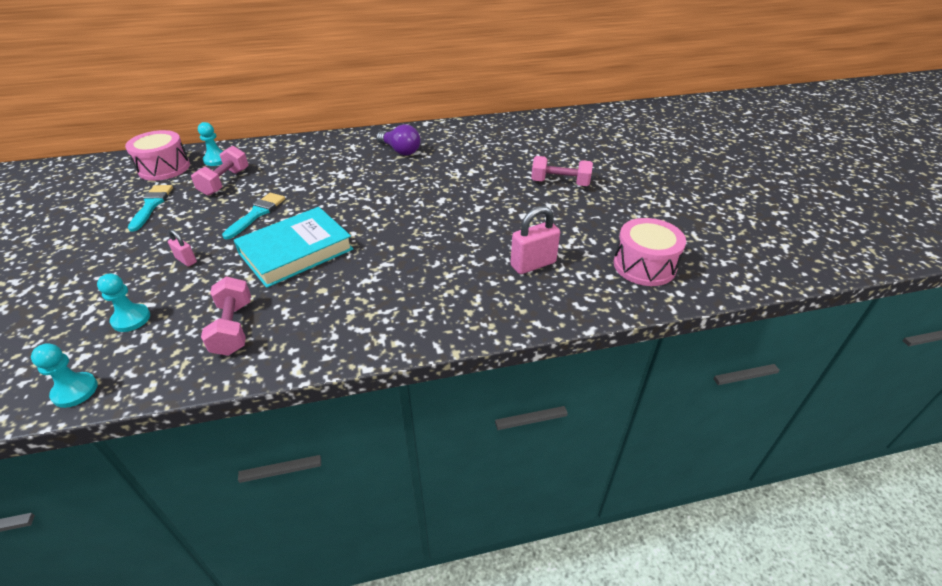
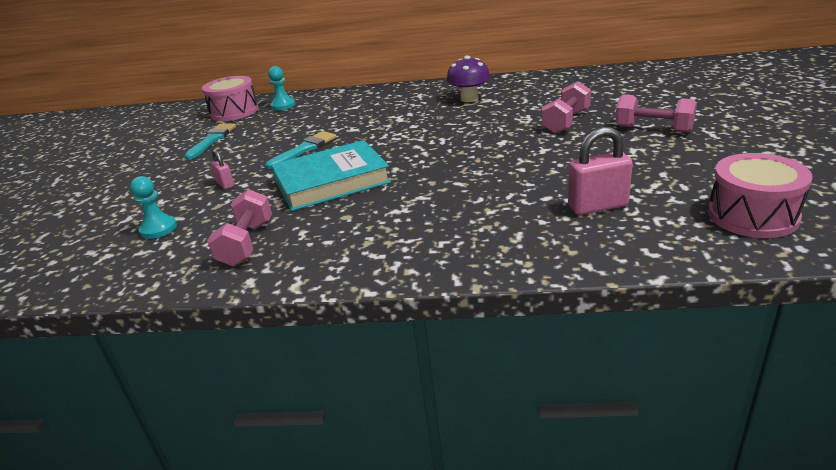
camera: 20 degrees right, 10 degrees down
(75, 391) = (88, 283): turquoise pawn -> none
(225, 182) = (284, 123): pink dumbbell -> pink dumbbell (566, 121)
(400, 151) = (469, 98): purple light bulb -> purple mushroom

